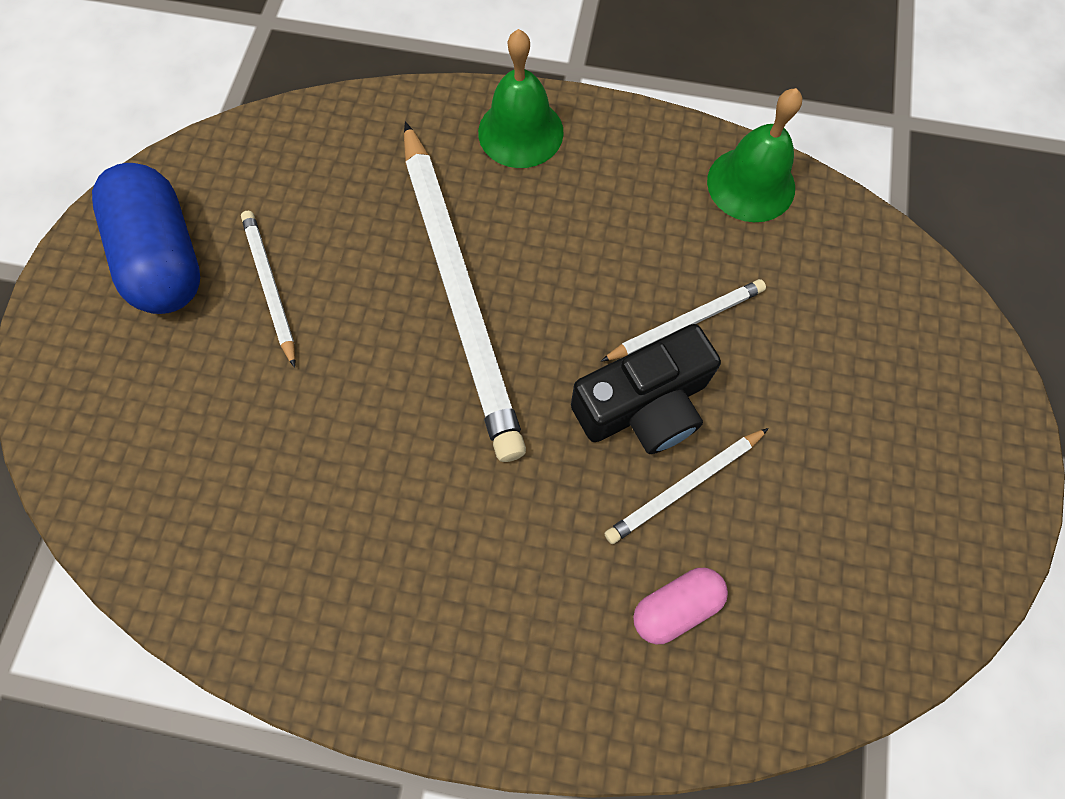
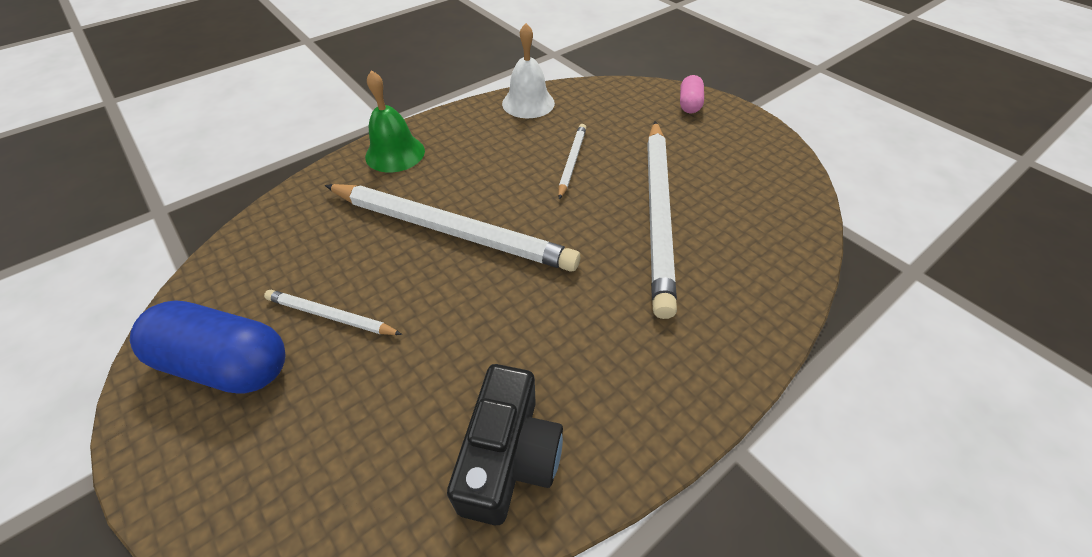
camera: 50 degrees left, 20 degrees down
(644, 406) = (599, 201): black camera -> black camera (509, 456)
(675, 606) = (720, 254): pink capsule -> pink capsule (689, 104)
(684, 486) = (657, 213): white pencil -> white pencil, size x2.12
(751, 184) = (528, 103): green bell -> white bell

